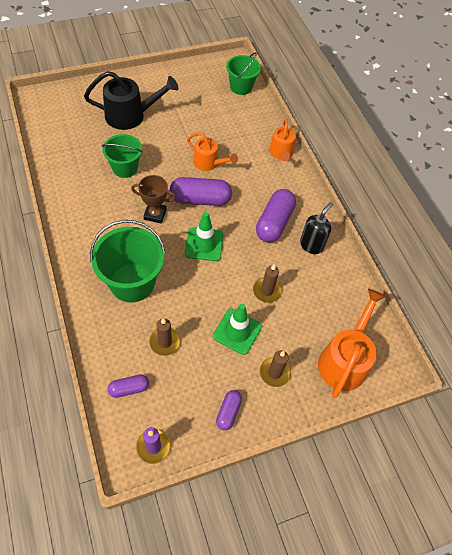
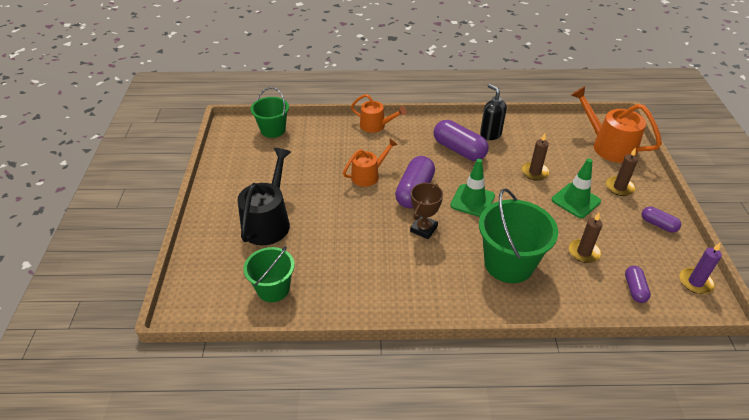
camera: 65 degrees left, 15 degrees down
(125, 168) = (348, 241): green bucket -> green bucket (273, 289)

